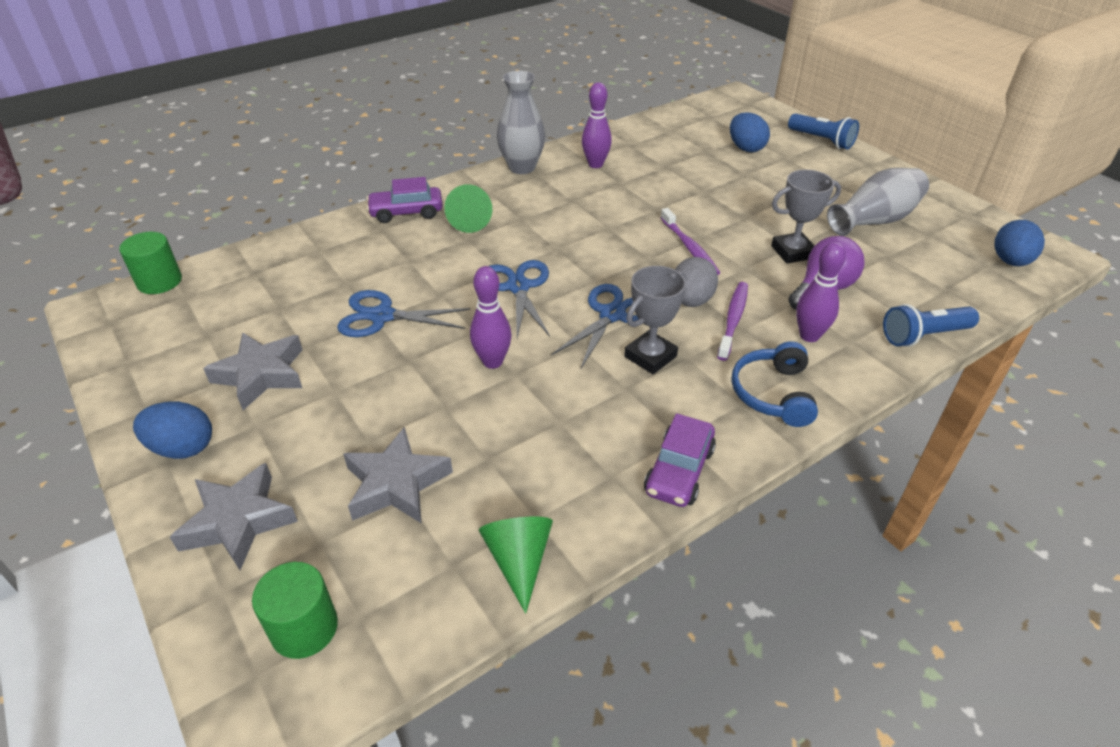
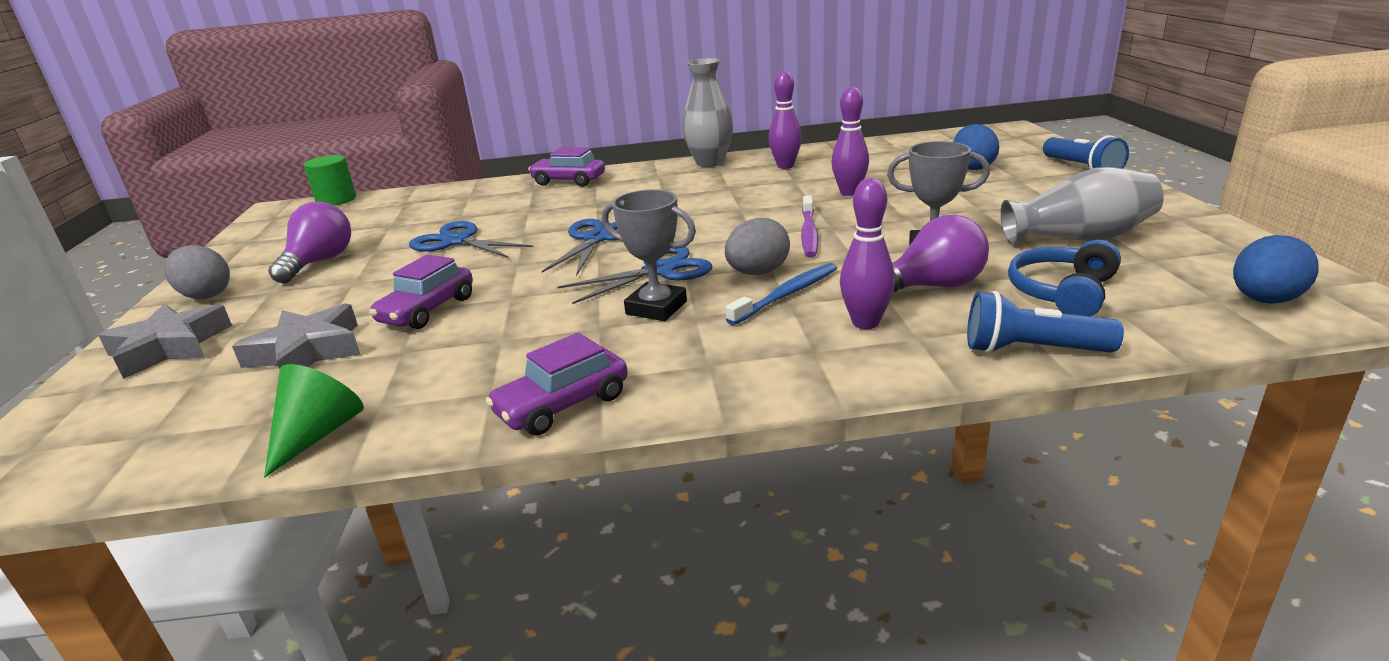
camera: 30 degrees right, 15 degrees down
(183, 448) = (206, 295): blue egg -> grey egg
(261, 374) = (319, 262): grey star -> purple light bulb
(304, 628) = (102, 430): green cylinder -> none
(455, 407) = (427, 310): none -> purple car
(470, 221) = (615, 191): green cone -> none
(492, 362) = (502, 285): purple bowling pin -> purple bowling pin (849, 192)
(650, 356) = (656, 308): grey trophy -> grey trophy turned 45 degrees clockwise
(733, 320) = (786, 295): purple toothbrush -> blue toothbrush
(773, 394) = (755, 364): blue headphones -> blue headphones (1062, 292)

